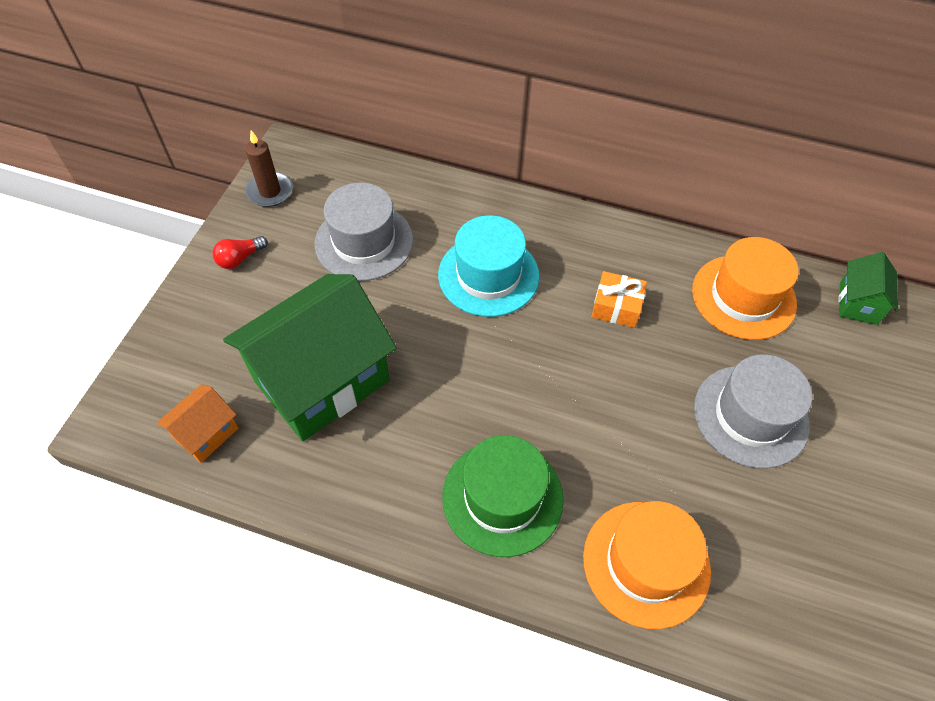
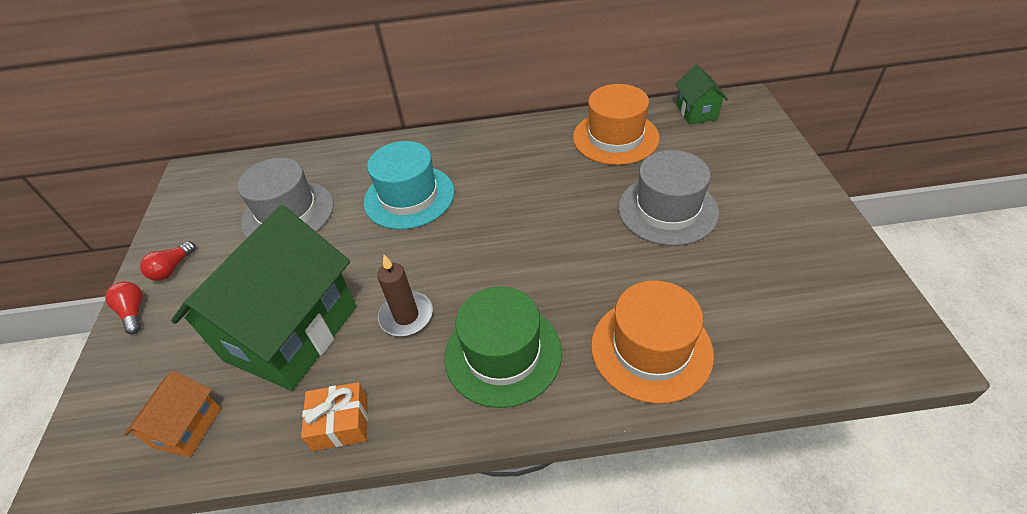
camera: 20 degrees left, 10 degrees down
(194, 292) = (134, 312): none -> red light bulb
(270, 191) = (184, 209): brown candle -> brown candle (406, 316)
(616, 307) = (524, 179): orange gift -> orange gift (340, 423)

